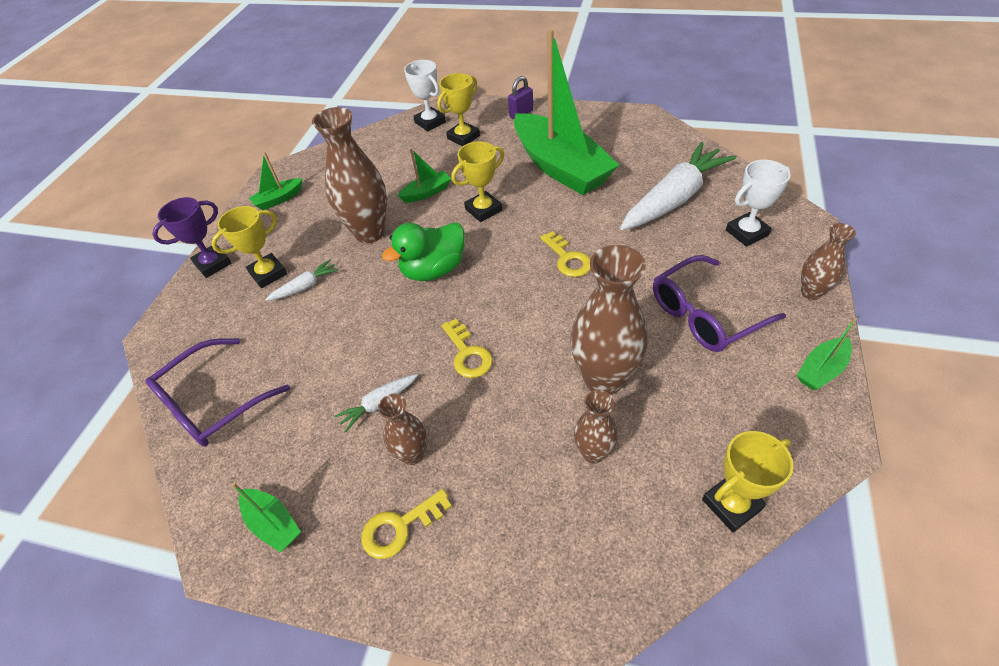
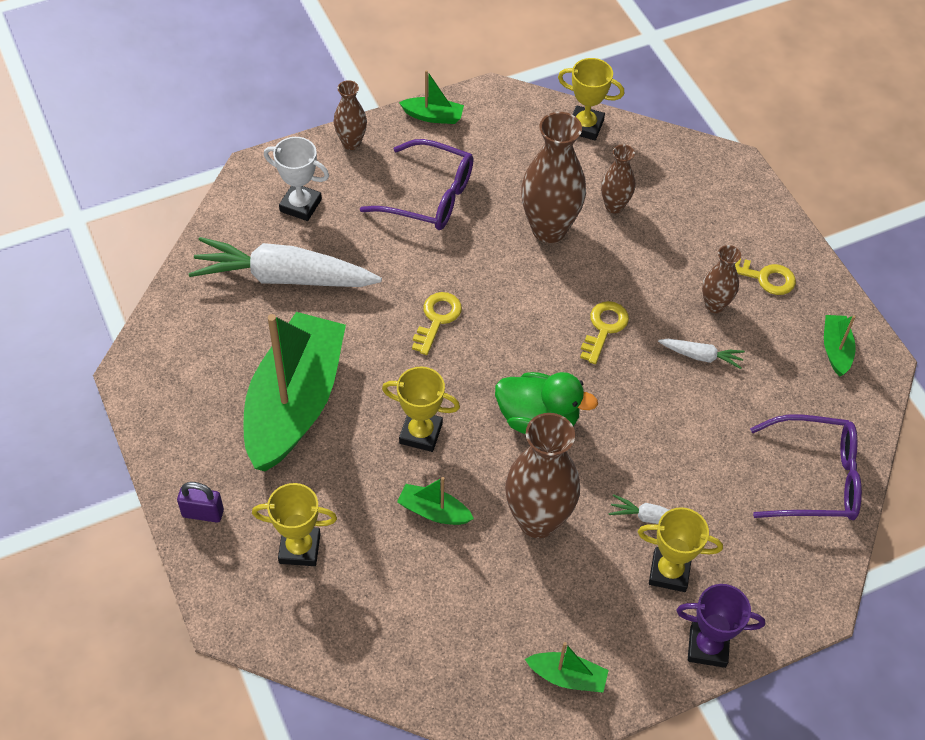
camera: 135 degrees left, 5 degrees up
(430, 122) = (291, 617): white trophy -> none

